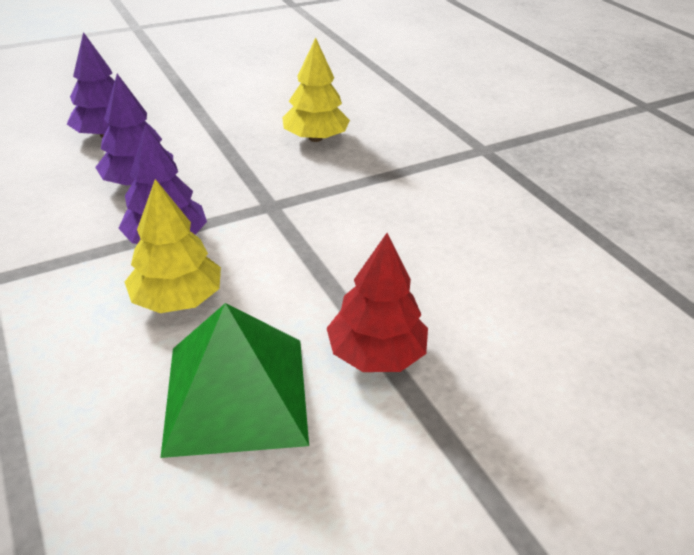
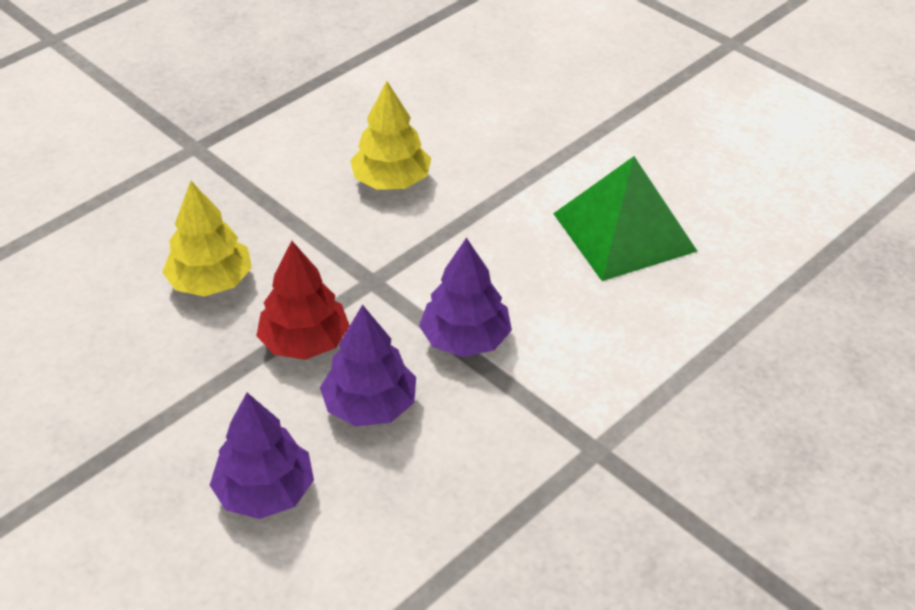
camera: 105 degrees left, 5 degrees up
(177, 299) = (545, 299): yellow tree -> yellow tree (391, 181)
(376, 353) = (544, 171): red tree -> red tree (304, 342)

